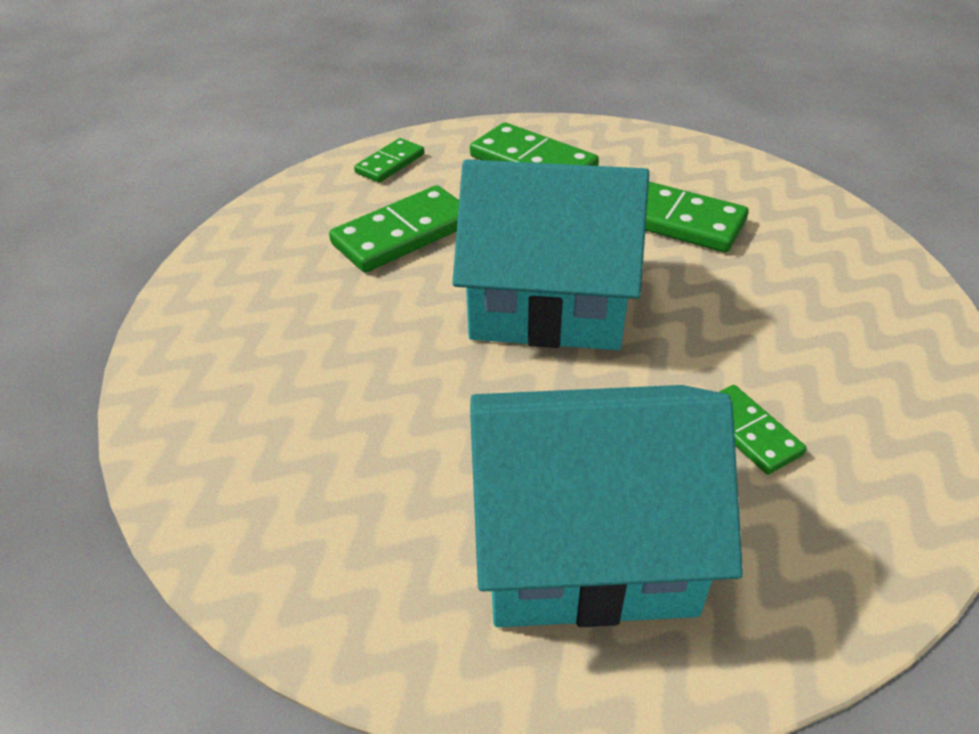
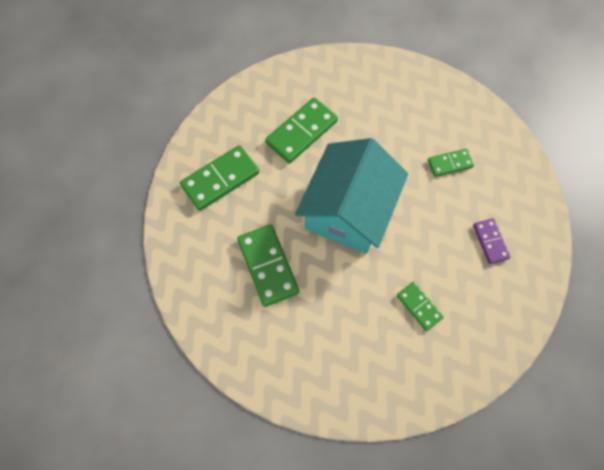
camera: 75 degrees left, 25 degrees up
(390, 163) = (188, 259): green domino -> green domino (419, 306)
(585, 542) = (490, 241): turquoise house -> purple domino

